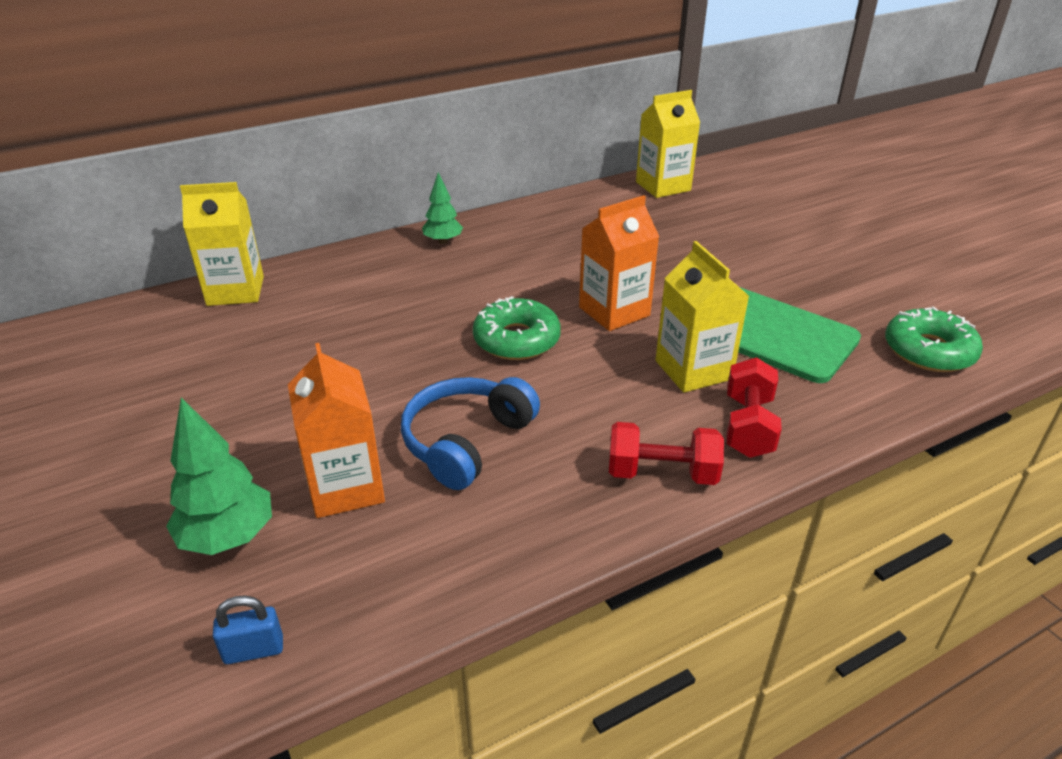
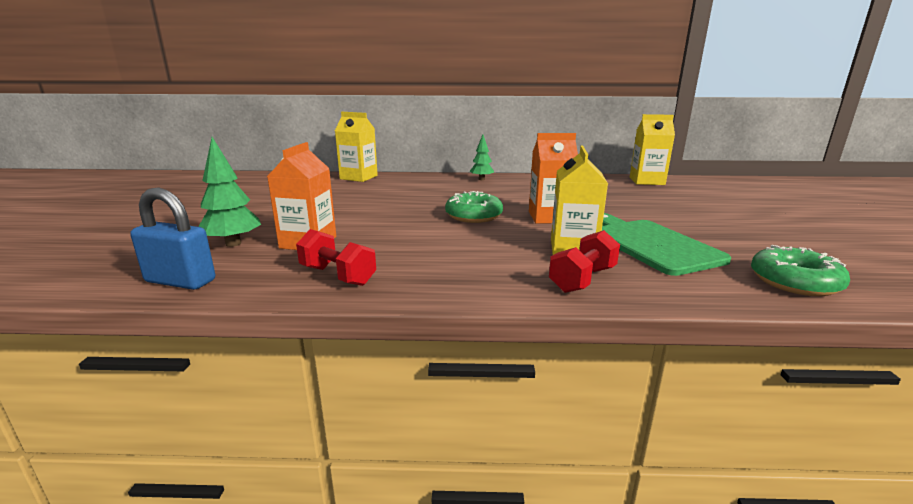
camera: 30 degrees right, 15 degrees down
(254, 650) = (180, 281): blue padlock -> blue padlock, size x1.87
(466, 441) = (391, 242): blue headphones -> none
(662, 473) = (491, 283): red dumbbell -> red dumbbell (337, 275)

